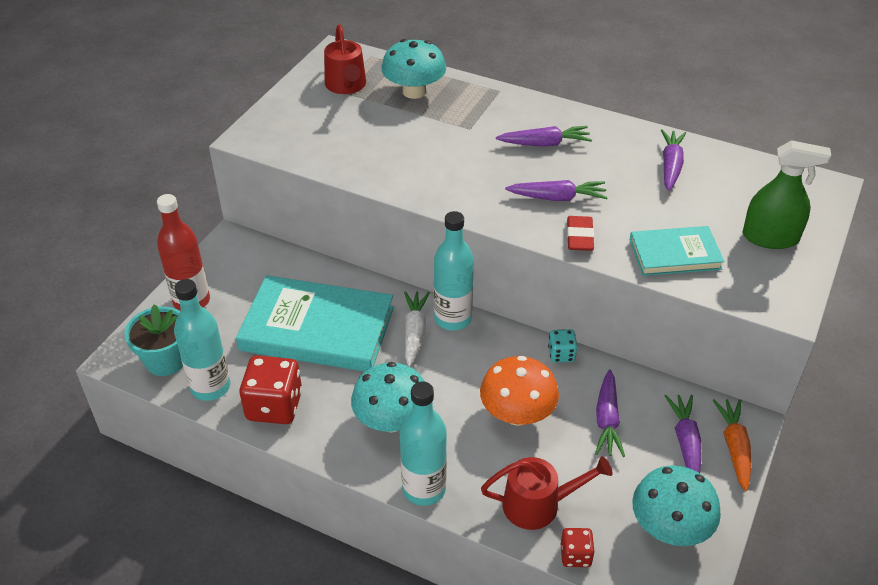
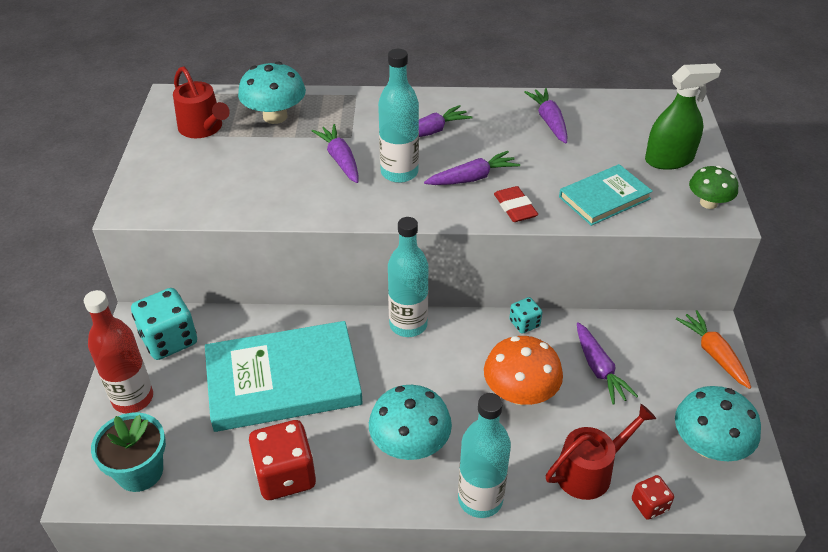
camera: 25 degrees left, 0 degrees up
(210, 387) = (206, 481): turquoise bottle -> turquoise bottle (399, 172)
(245, 263) = (169, 340): none -> turquoise dice
(414, 332) = (380, 350): white carrot -> none
(685, 442) = (673, 364): purple carrot -> purple carrot (340, 159)
(781, 291) = (708, 203): none -> green mushroom

